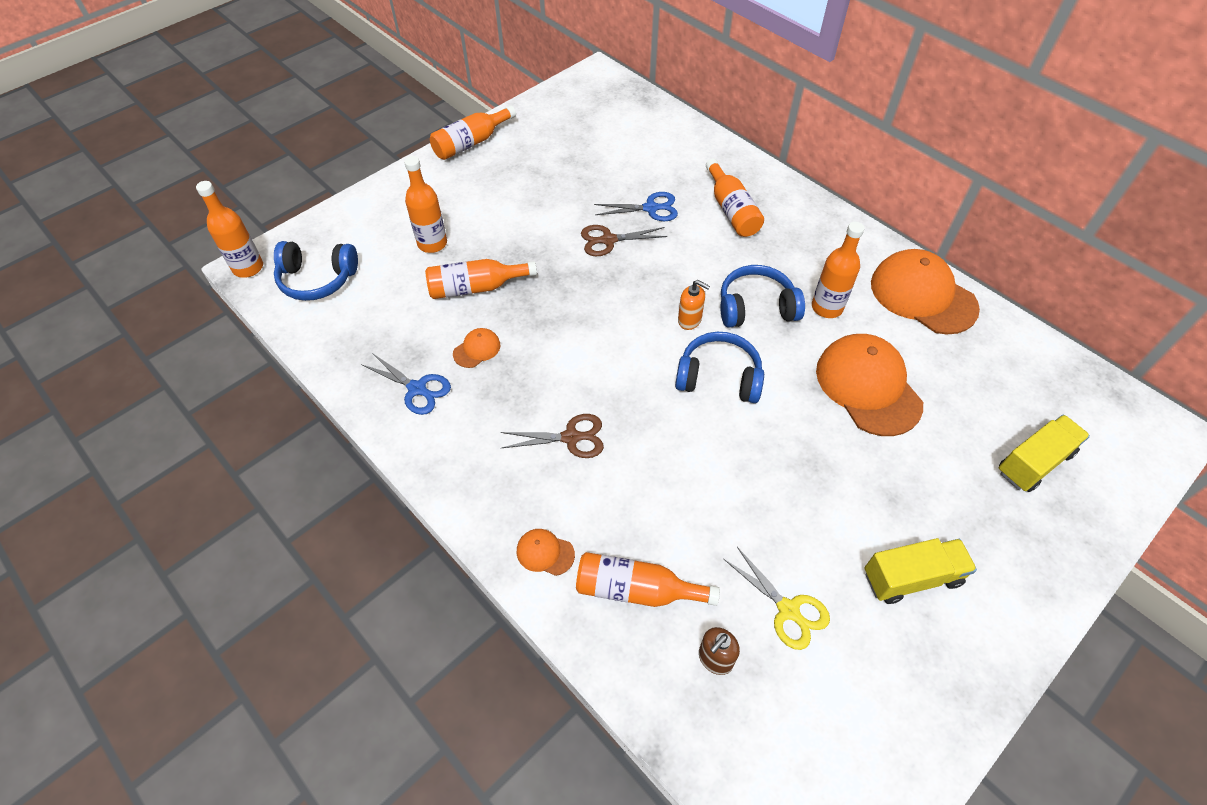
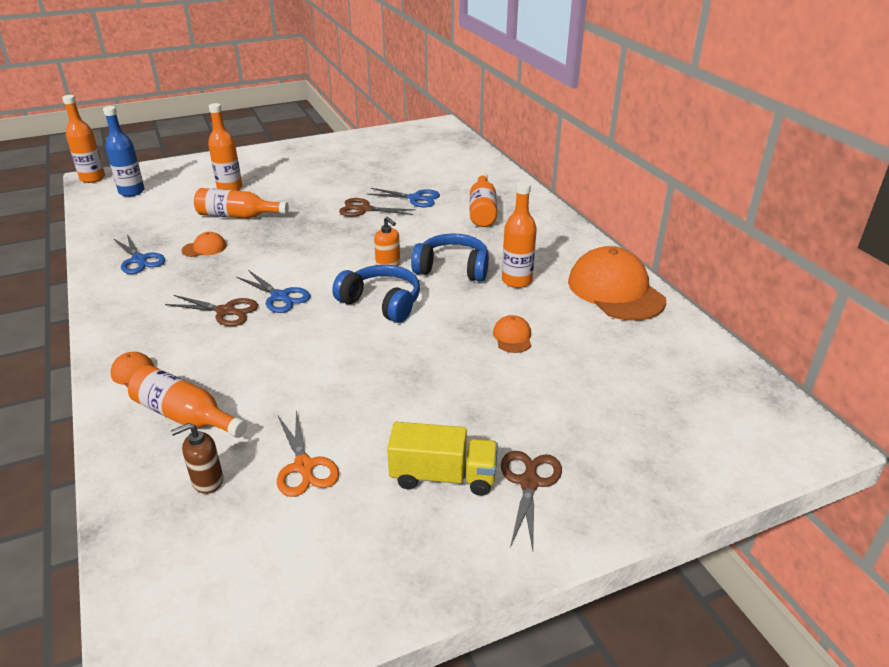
camera: 20 degrees right, 20 degrees down
(317, 279) = (131, 192): blue headphones -> blue bottle
(471, 143) = (310, 144): orange bottle -> none
(612, 399) = (280, 297): none -> blue scissors
(788, 610) = (304, 467): yellow scissors -> orange scissors
(868, 386) = (512, 337): orange cap -> orange cap, size x0.44
(983, 558) = (529, 482): none -> brown scissors
(1034, 462) = (641, 426): yellow truck -> none

